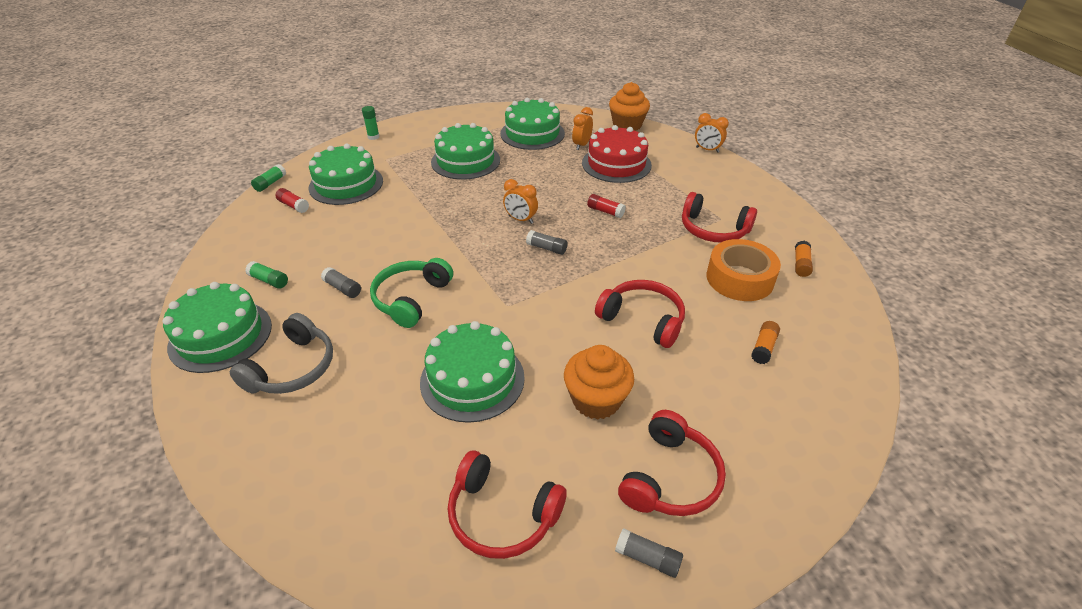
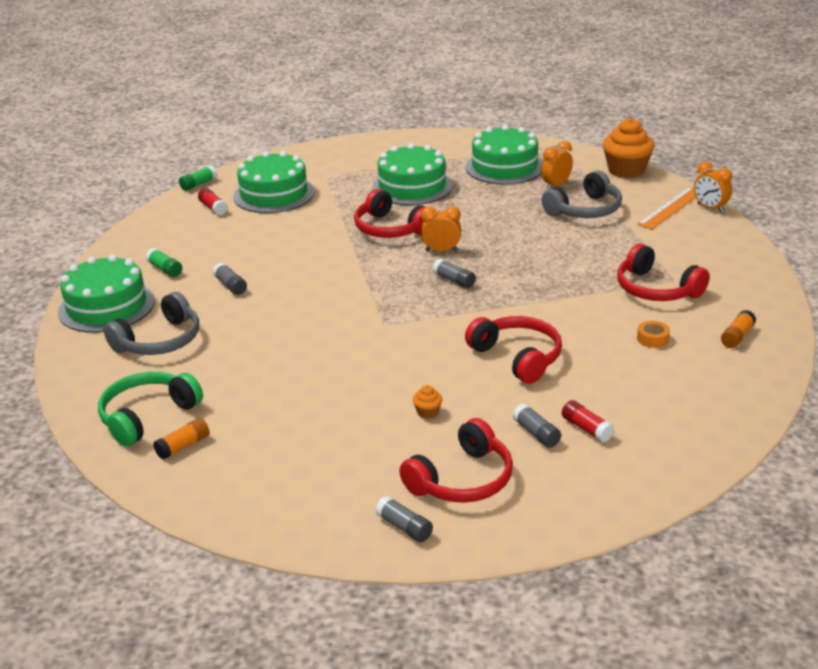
camera: 20 degrees right, 10 degrees down
(373, 137) = (323, 151): green glue stick -> none
(411, 299) = (292, 304): green headphones -> green headphones (147, 416)
(472, 379) = (317, 376): green cake -> none
(502, 515) = (293, 475): red headphones -> red headphones (390, 229)
(520, 219) = (441, 251): orange clock -> orange clock turned 135 degrees clockwise
(596, 400) = (427, 412): orange cupcake -> orange cupcake, size x0.42
(605, 211) = (541, 255): red glue stick -> red glue stick (586, 429)
(616, 164) = (585, 210): red cake -> grey headphones
(678, 153) = (671, 207): none -> orange ruler
(705, 403) = (536, 433): none -> grey glue stick
(739, 279) = (652, 339): orange tape -> orange tape, size x0.41
(763, 347) = (633, 401): orange glue stick -> orange glue stick (183, 446)

